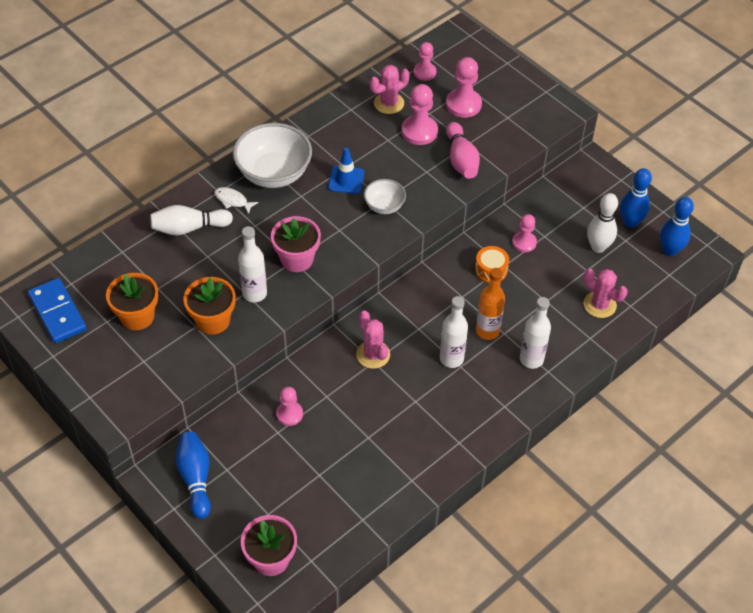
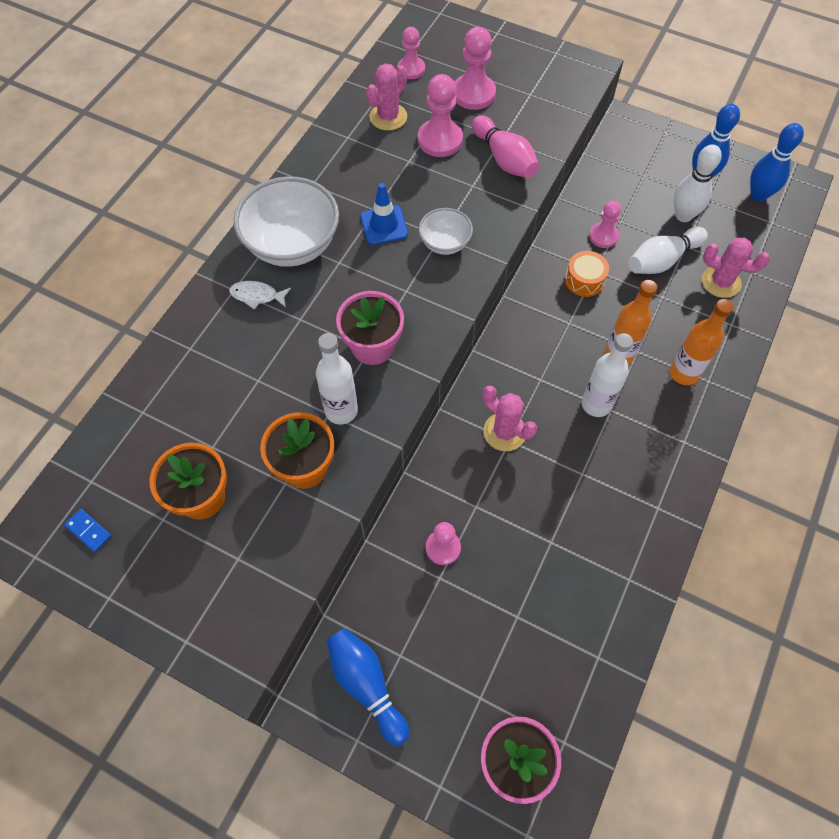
camera: 20 degrees left, 10 degrees up
(57, 312) = (89, 531): blue domino -> blue domino, size x0.45
(189, 228) = (217, 350): white bowling pin -> white bowling pin (662, 260)
(531, 359) = (683, 373): white bottle -> orange bottle

